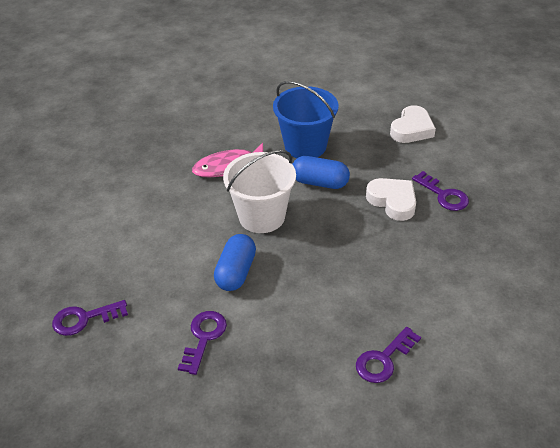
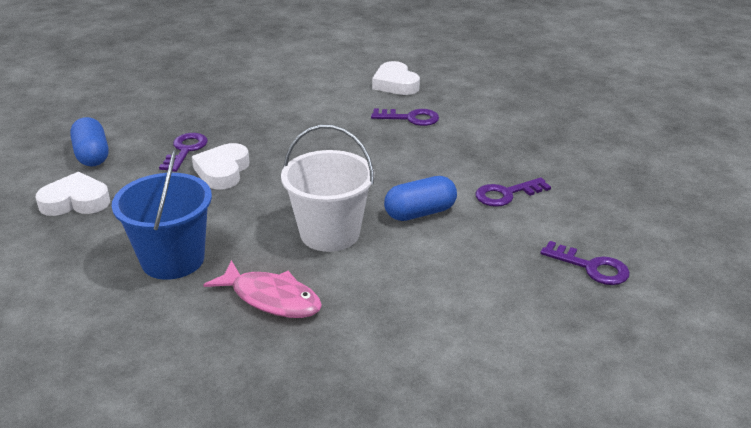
camera: 130 degrees left, 10 degrees down
(320, 182) = (235, 222): blue capsule -> blue capsule (92, 155)
(474, 397) = (395, 84): none -> white heart

